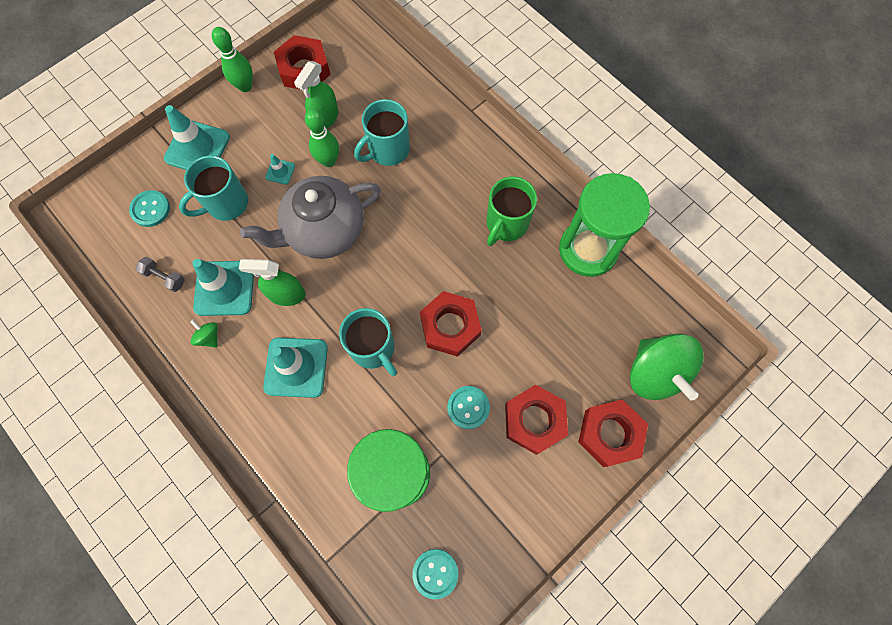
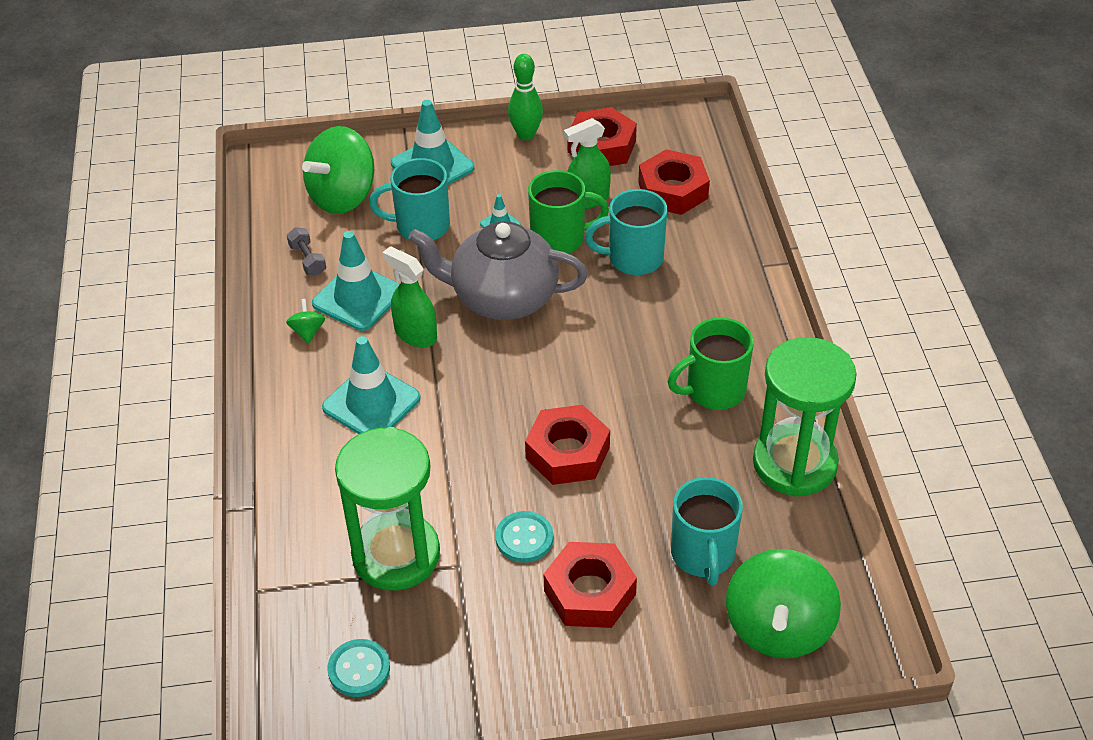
camera: 35 degrees right, 25 degrees down
(150, 209) = (342, 196): turquoise button -> green spinning top
(329, 161) = (560, 239): green bowling pin -> green mug
(373, 348) = (466, 429): turquoise mug -> turquoise mug (703, 555)
(609, 434) = (670, 656): red nut -> red nut (673, 190)

